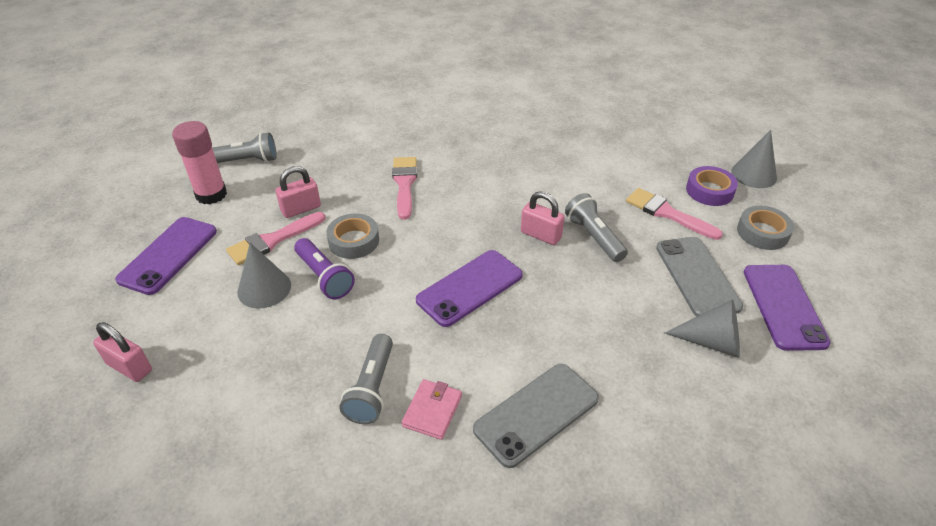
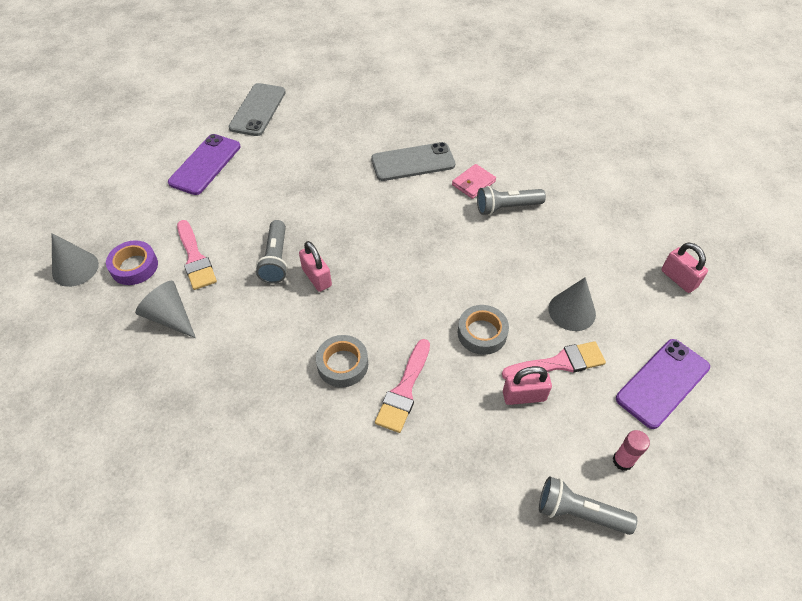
camera: 155 degrees left, 10 degrees up
(211, 194) = (622, 461): pink glue stick -> pink glue stick, size x0.57
(324, 277) = (518, 304): purple flashlight -> none
(372, 388) = (506, 207): grey flashlight -> grey flashlight turned 135 degrees counterclockwise
(470, 288) = (405, 252): purple phone -> none
(697, 276) = (235, 201): grey phone -> grey phone (258, 110)
(712, 342) = (275, 161): grey cone -> grey cone (170, 317)
(762, 232) = (146, 215): grey tape -> grey tape (342, 364)

